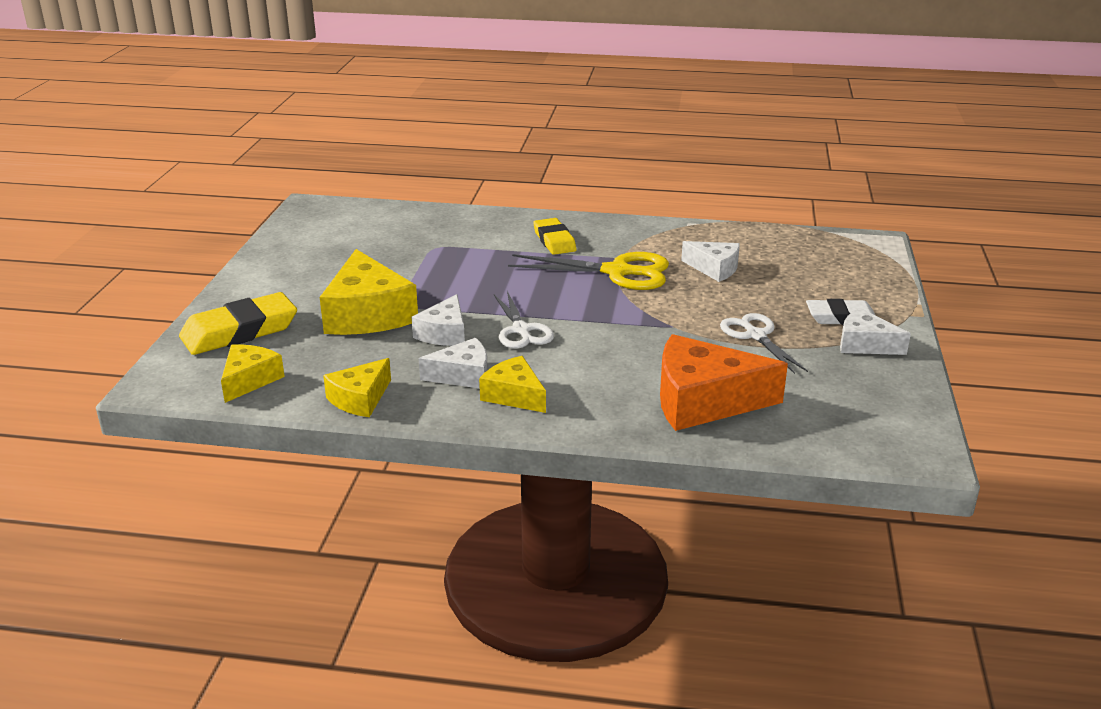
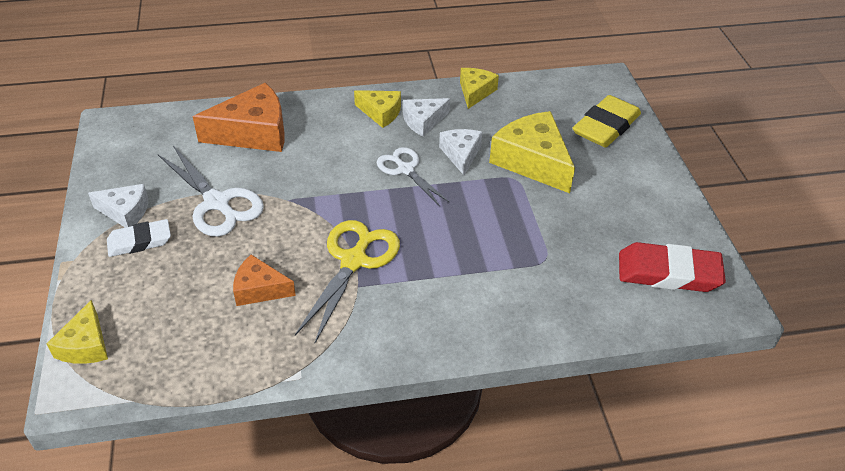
camera: 160 degrees right, 15 degrees up
(249, 380) = (555, 91): yellow cheese -> yellow cheese (85, 345)
(337, 225) = (668, 273): none -> red eraser
(554, 241) = (436, 300): yellow eraser -> none
(617, 272) = (354, 261): yellow scissors -> yellow scissors turned 120 degrees clockwise
(714, 268) = (259, 289): white cheese -> orange cheese
(755, 335) = (217, 203): white scissors -> white scissors, size x1.52

